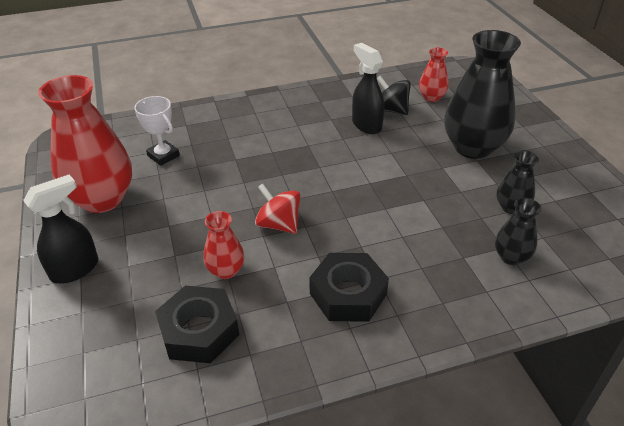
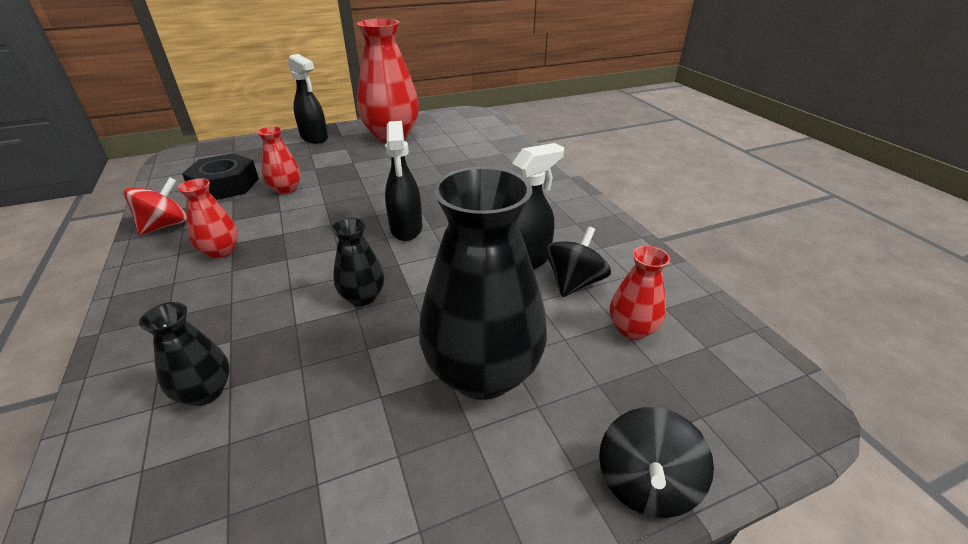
camera: 85 degrees right, 5 degrees down
(163, 156) = (450, 149): white trophy -> none
(278, 224) = (337, 209): red spinning top -> red spinning top (166, 226)
(320, 180) = (406, 229): none -> black spray bottle
(348, 294) = (221, 251): black nut -> red vase
(511, 207) = (314, 408): black vase -> black vase (363, 297)
(525, 109) = (645, 483): none -> black spinning top

